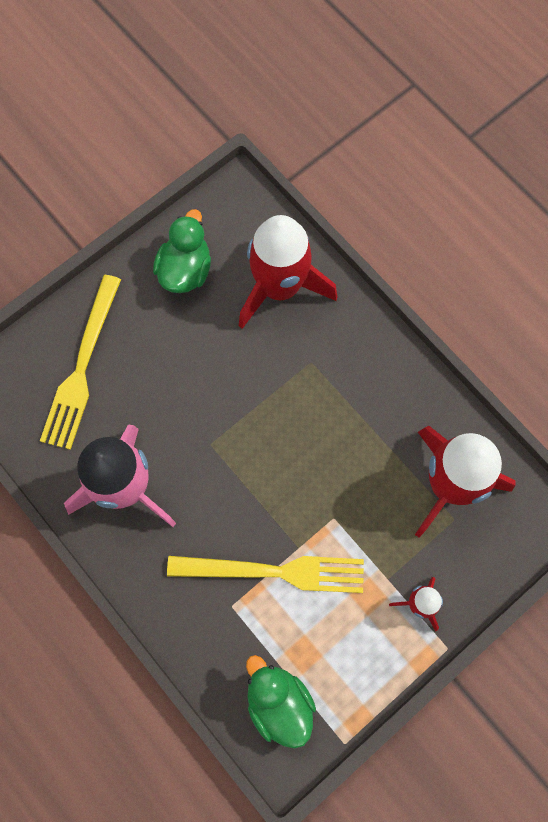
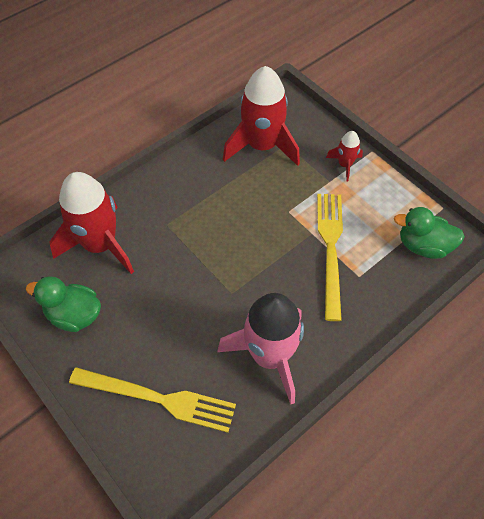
camera: 90 degrees left, 15 degrees down
(278, 702) = (423, 246): green duck -> green duck turned 45 degrees clockwise

